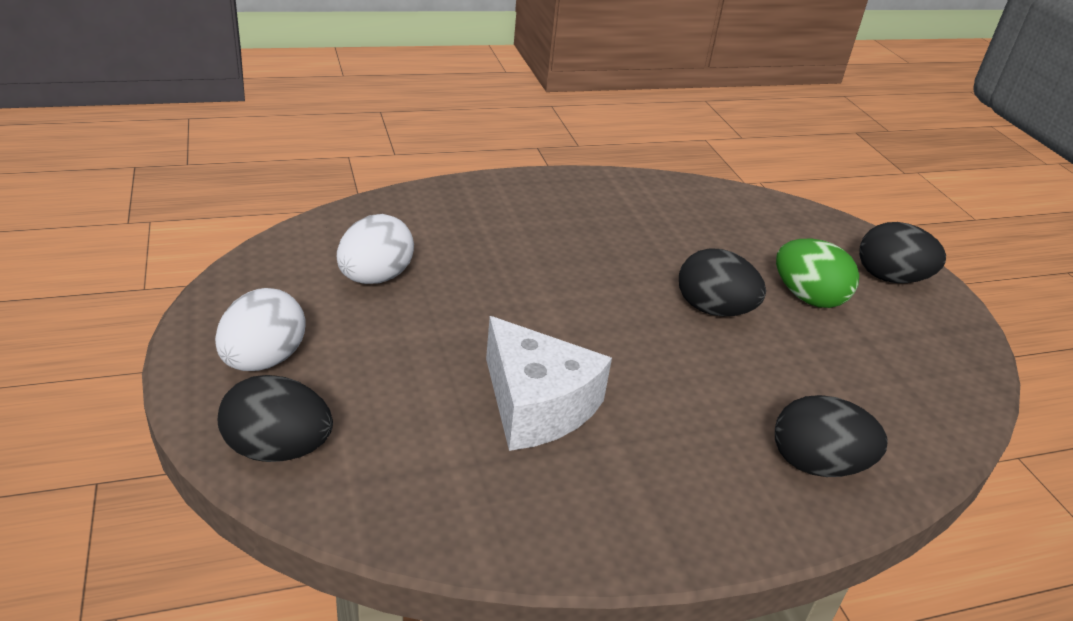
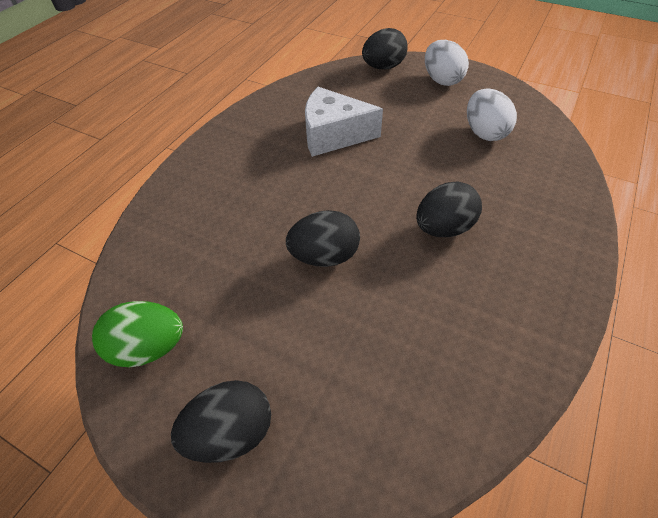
camera: 140 degrees right, 15 degrees up
(808, 297) = (278, 329): green egg -> green egg (149, 348)
(816, 464) = (190, 198): black egg -> black egg (443, 228)

